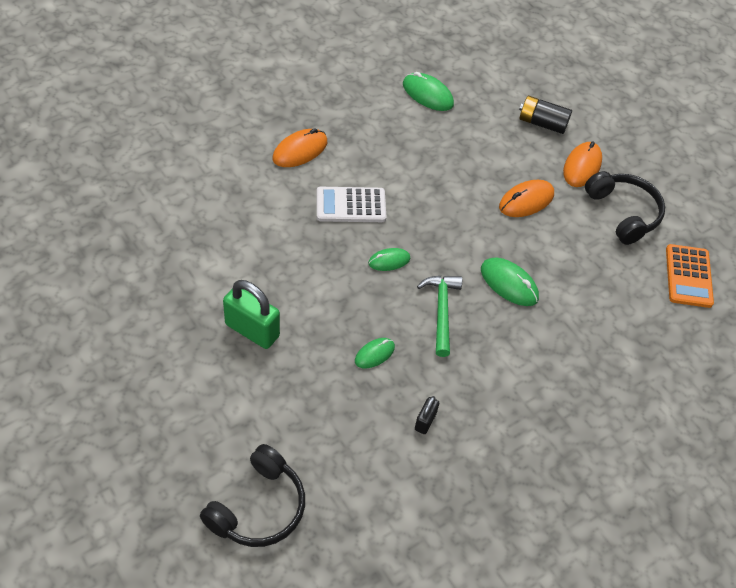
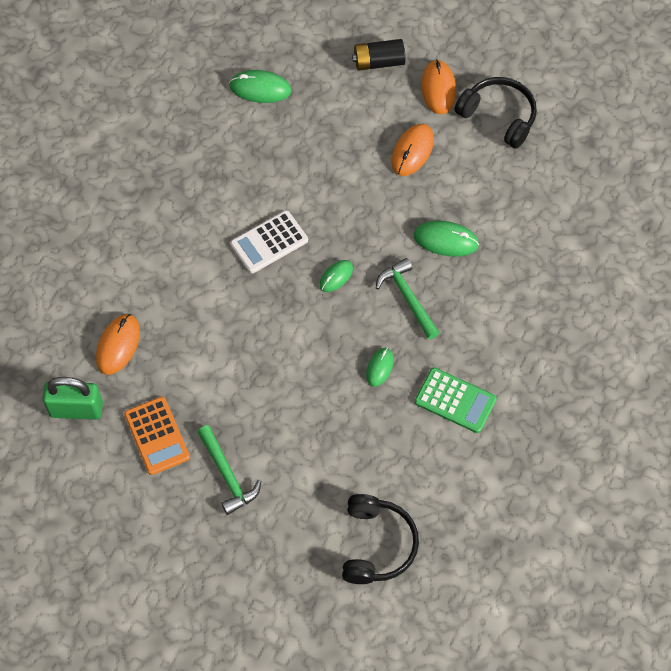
camera: 25 degrees left, 10 degrees up
(172, 366) = (227, 475): none -> green hammer
(252, 330) = (268, 405): green padlock -> green padlock (76, 409)
(300, 150) = (188, 213): orange mouse -> orange mouse (118, 345)
(425, 421) = (455, 400): black padlock -> green calculator
(688, 276) = (583, 148): orange calculator -> orange calculator (157, 436)

